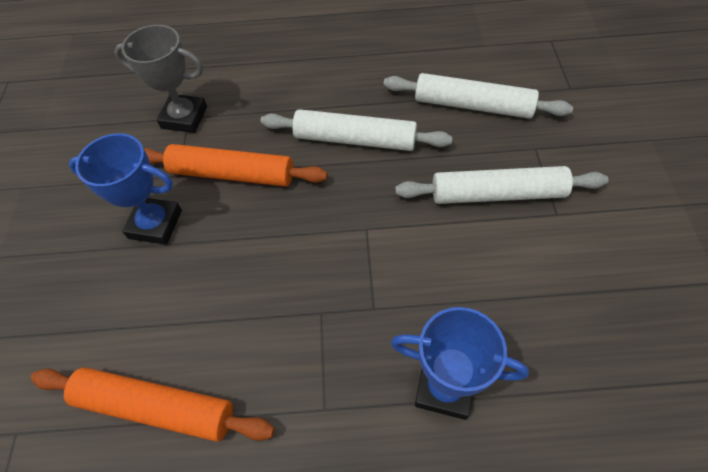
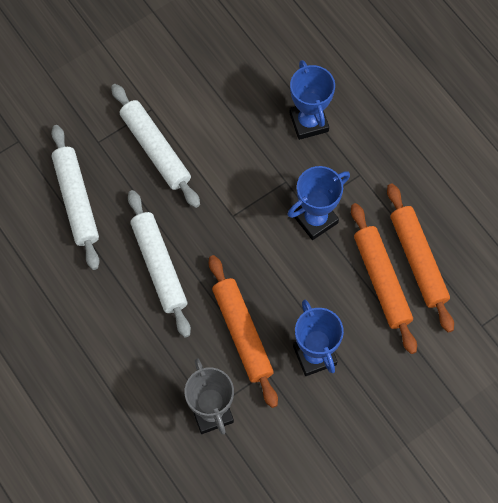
camera: 125 degrees left, 10 degrees up
(169, 343) = (382, 281): none -> orange rolling pin
(301, 313) = (315, 219): none -> blue trophy

